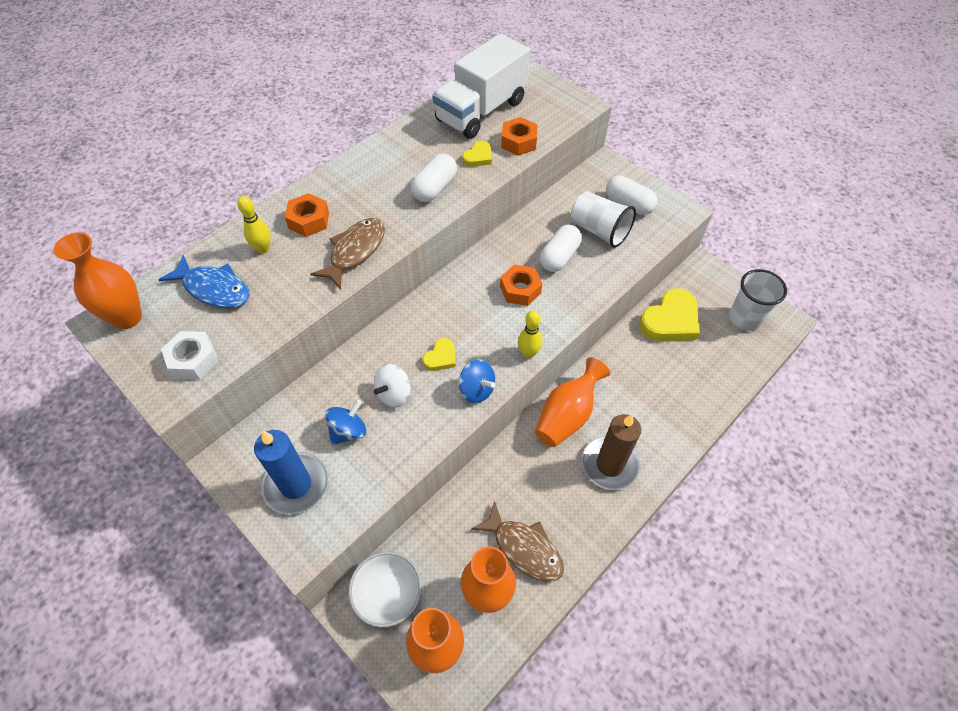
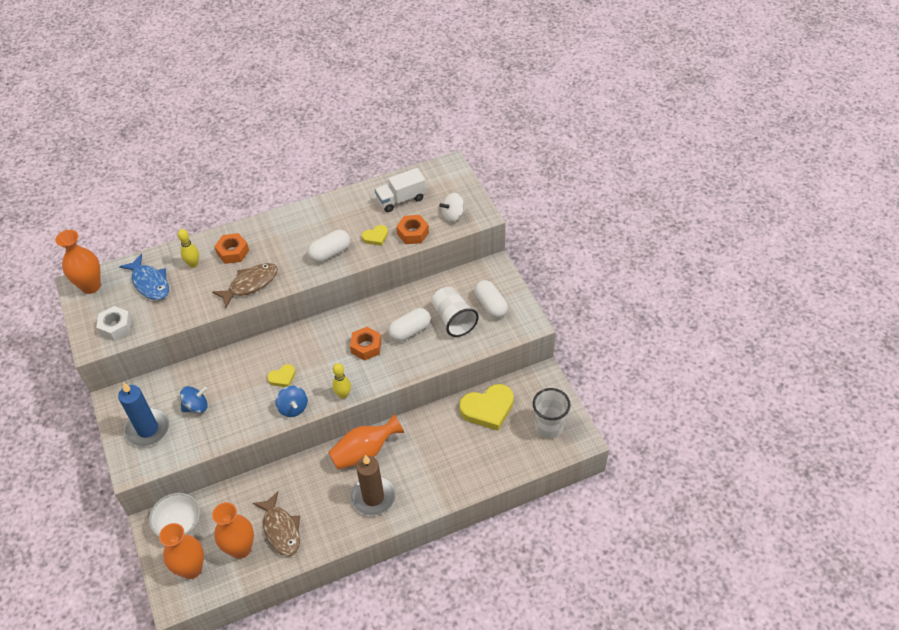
camera: 25 degrees right, 5 degrees down
(394, 394) = (238, 392): white spinning top -> white spinning top (453, 215)
(481, 111) = (401, 199): white truck -> white truck, size x0.60

